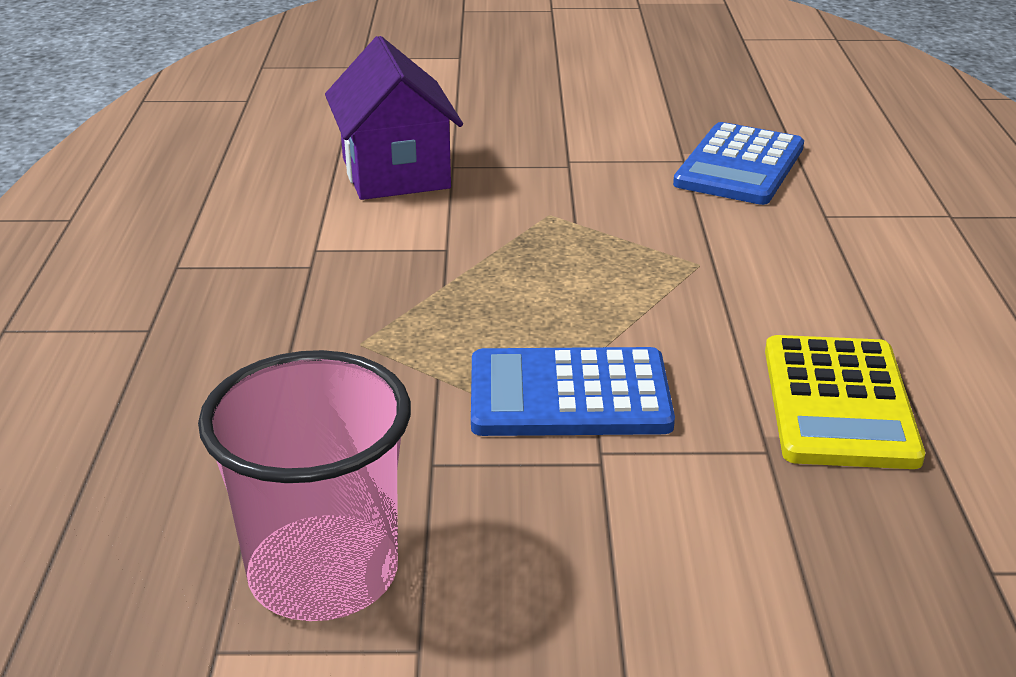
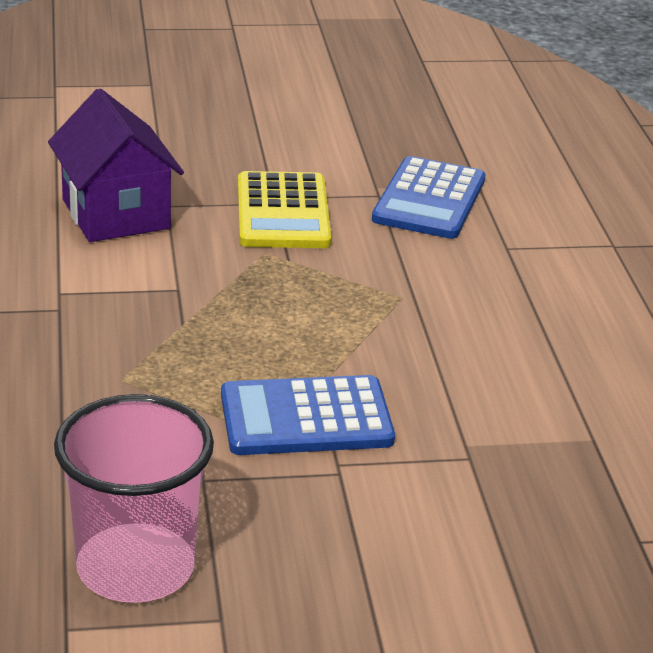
camera: 10 degrees left, 0 degrees up
(838, 403) = (523, 416): yellow calculator -> yellow calculator (282, 212)

